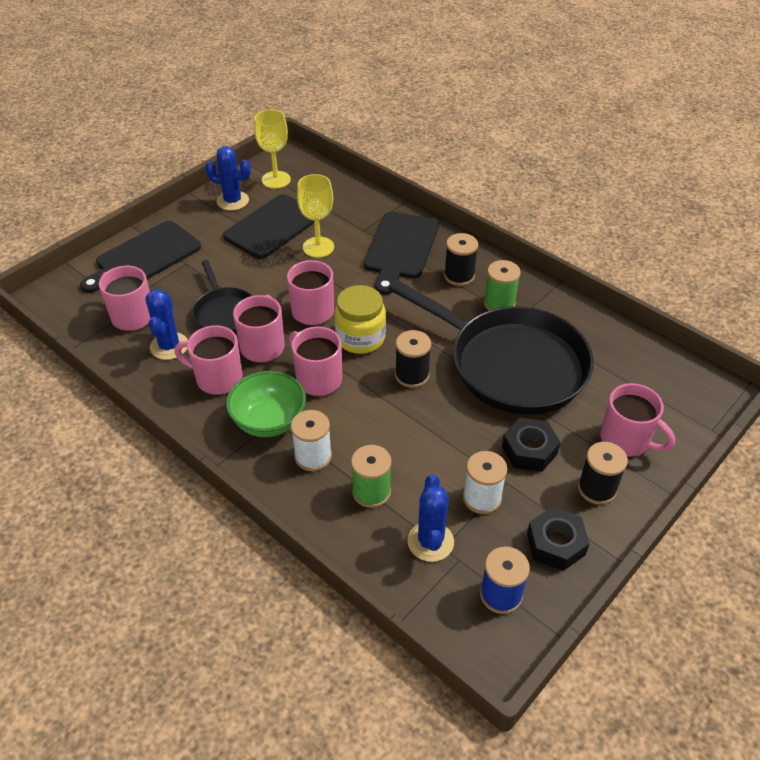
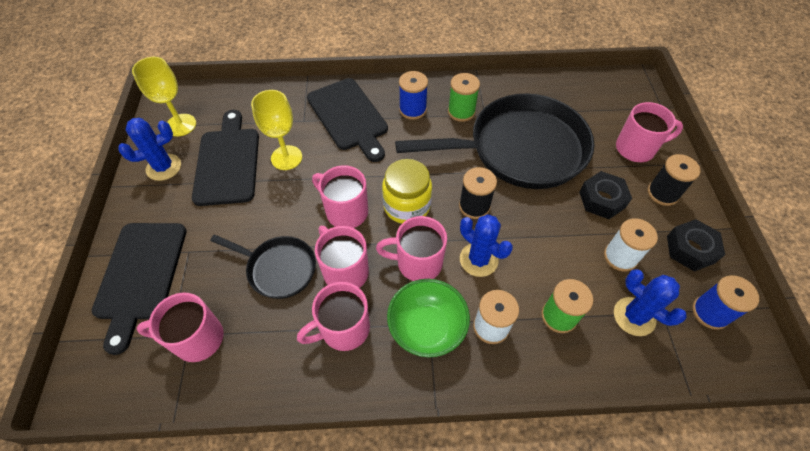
camera: 45 degrees left, 10 degrees up
(169, 346) = (267, 337): blue cactus -> blue cactus (478, 260)
(459, 276) = (412, 110): black spool -> blue spool

